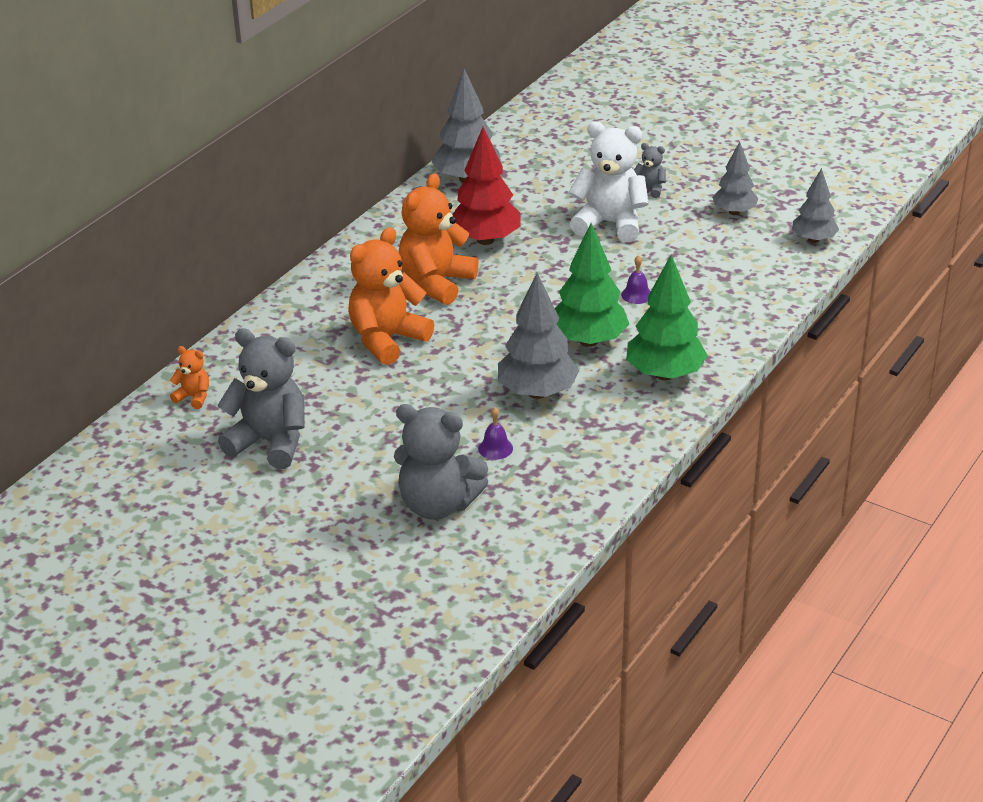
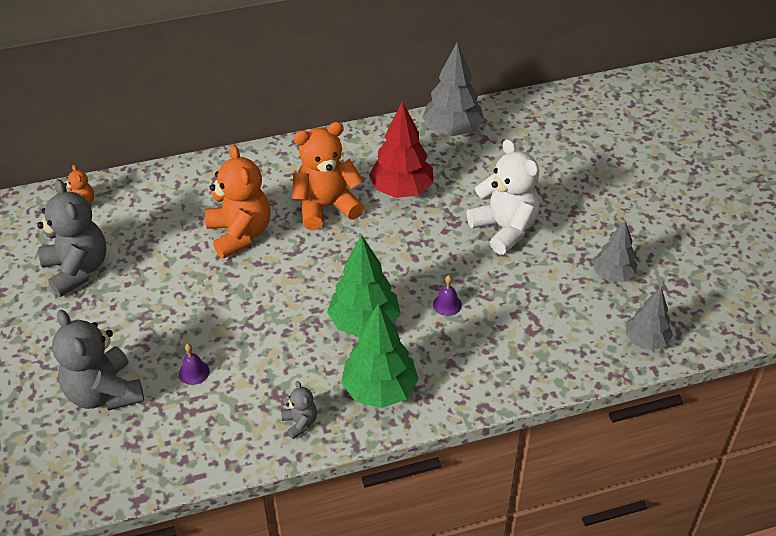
camera: 40 degrees right, 10 degrees up
(387, 340) = (240, 234): orange teddy bear -> orange teddy bear turned 75 degrees clockwise
(537, 392) = (276, 344): grey tree -> none
(649, 189) = (572, 215): grey teddy bear -> grey teddy bear (300, 423)

